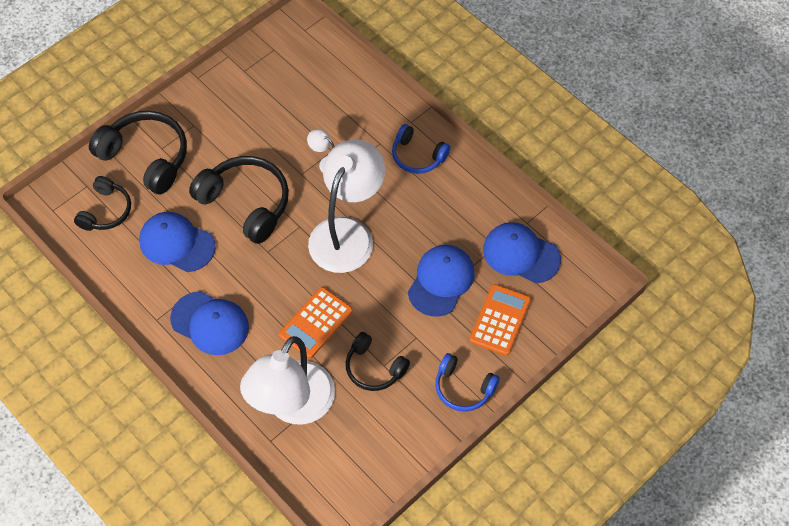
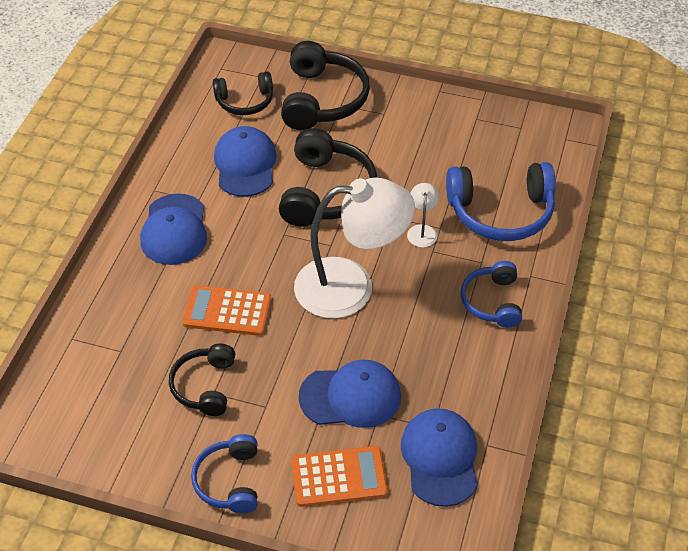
camera: 60 degrees right, 10 degrees down
(293, 406) = (120, 338): white lamp -> none
(344, 107) = (501, 212): none -> blue headphones

